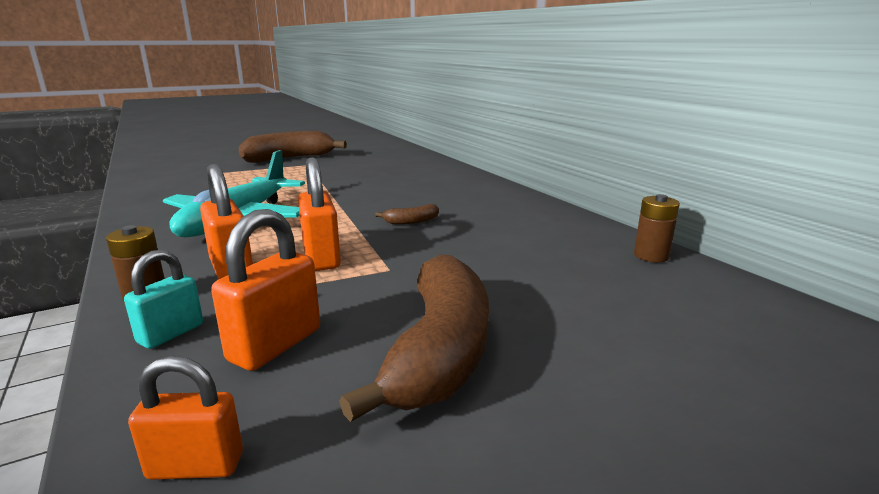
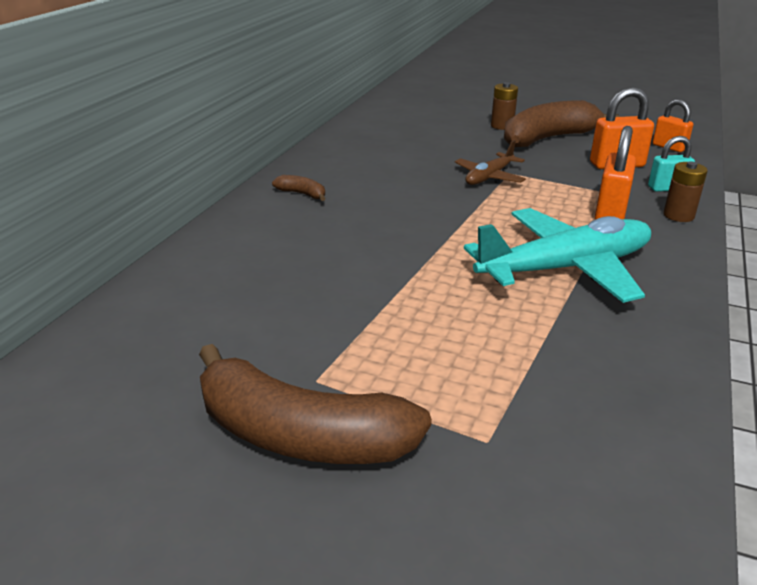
camera: 130 degrees left, 10 degrees up
(321, 258) = (540, 196): orange padlock -> none
(398, 256) = (489, 177): none -> brown plane
(411, 221) = (424, 197): brown banana -> brown banana (302, 194)
(651, 256) = (362, 123): brown battery -> brown battery (502, 126)

